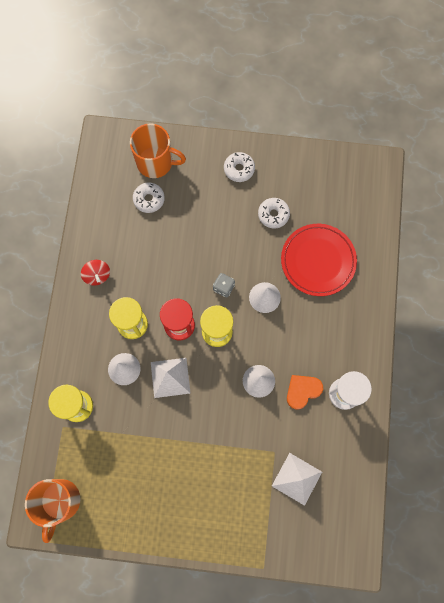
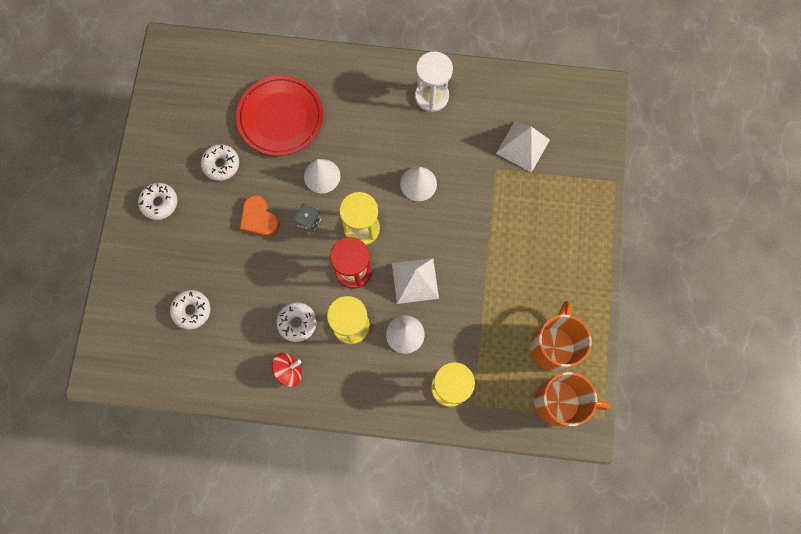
camera: 90 degrees left, 0 degrees up
(136, 281) = (297, 323): none -> white donut
(156, 162) = (142, 303): orange mug -> orange mug (553, 346)
(302, 391) = (429, 138): orange heart -> orange heart (259, 218)

